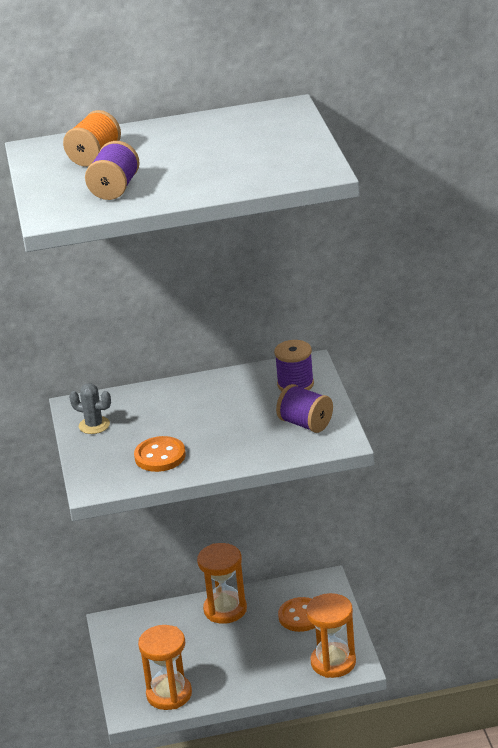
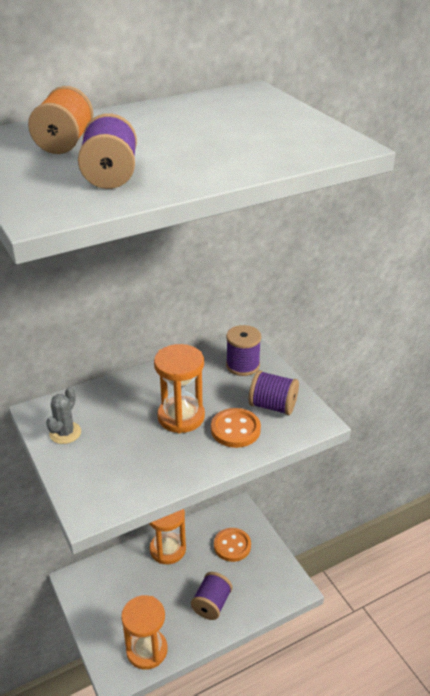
camera: 20 degrees left, 5 degrees up
(94, 425) = (65, 433): grey cactus -> grey cactus turned 75 degrees counterclockwise
(160, 456) = (146, 461): orange button -> orange button (235, 429)
(254, 666) = (211, 604): none -> purple spool
(333, 662) = (275, 588): orange hourglass -> orange hourglass (181, 417)

